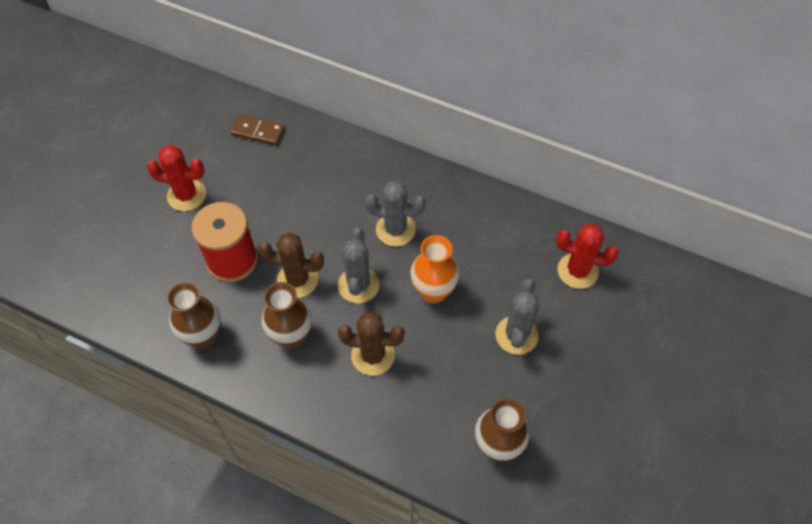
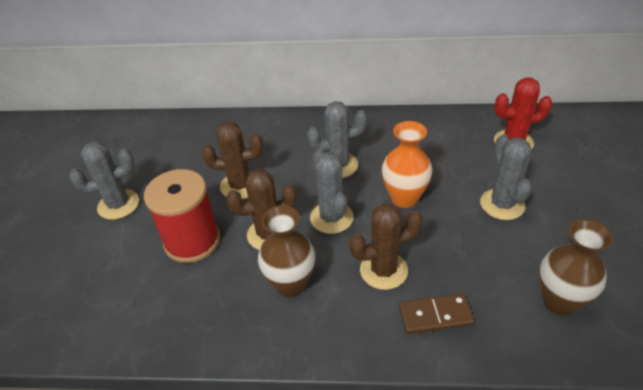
camera: 20 degrees left, 15 degrees down
(186, 195) = (118, 205): red cactus -> grey cactus
(203, 336) = (194, 321): brown vase -> none
(258, 131) = (168, 137): brown domino -> brown domino (435, 315)
(297, 217) = (240, 185): none -> brown cactus

